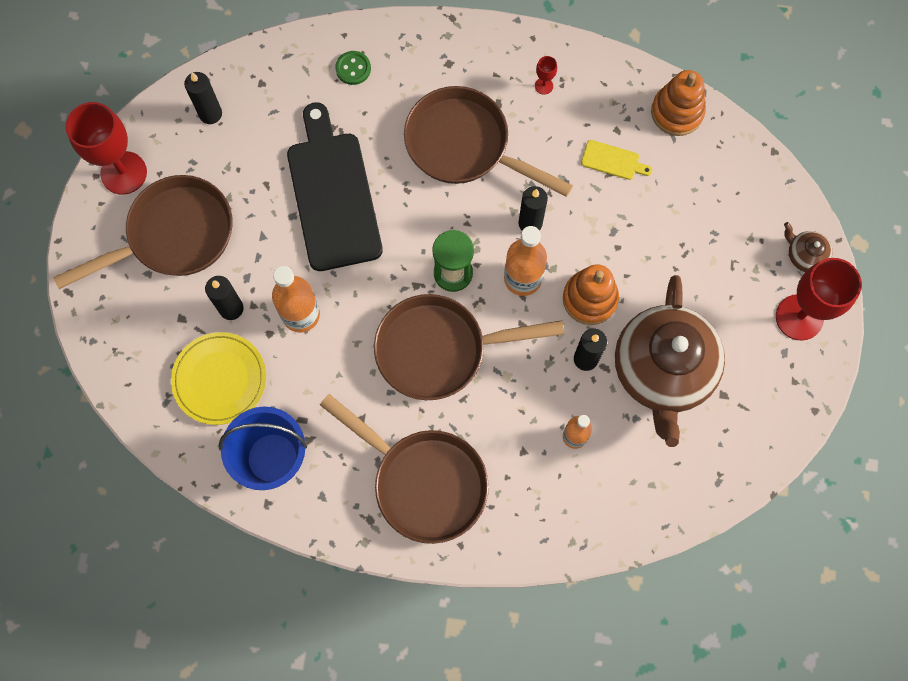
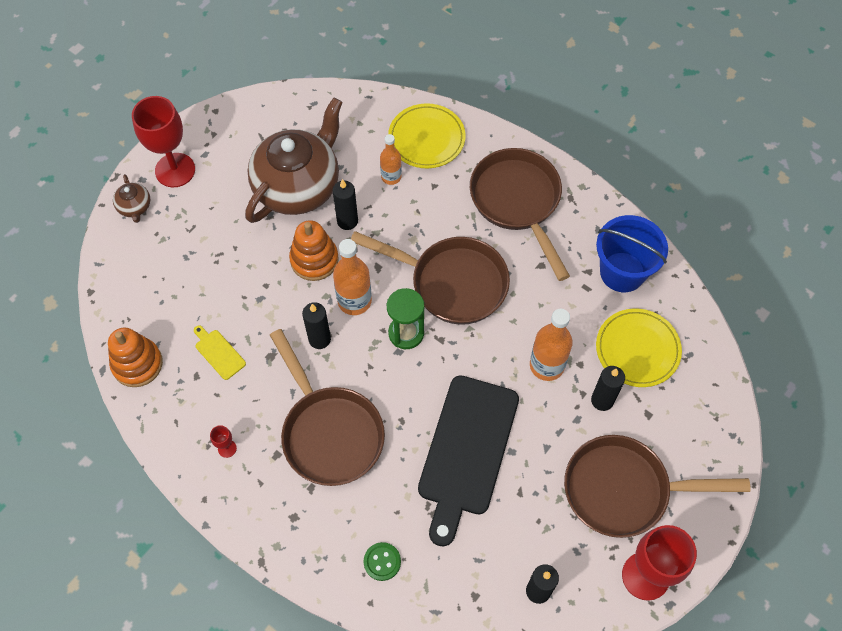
camera: 150 degrees left, 10 degrees down
(567, 507) = (426, 138): none -> yellow plate

